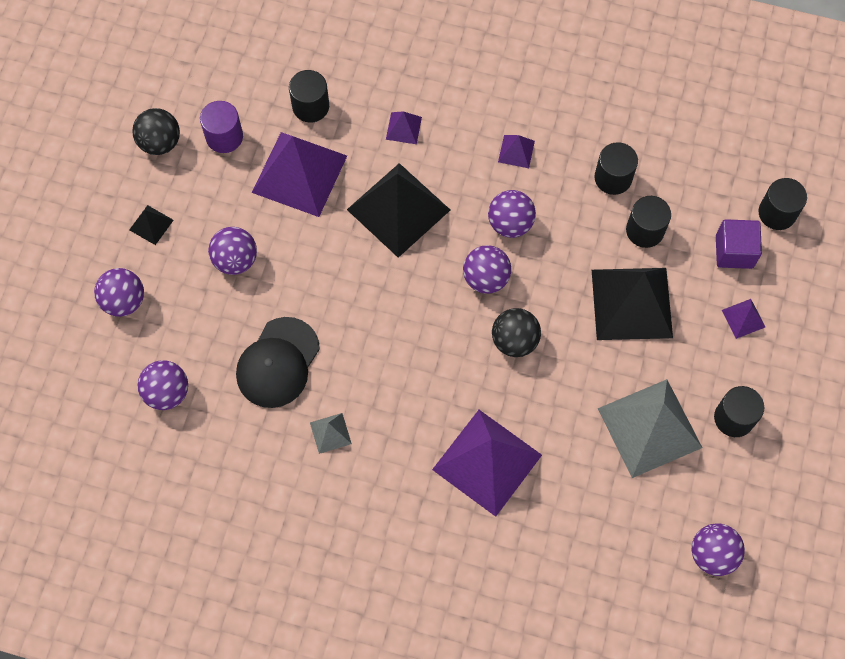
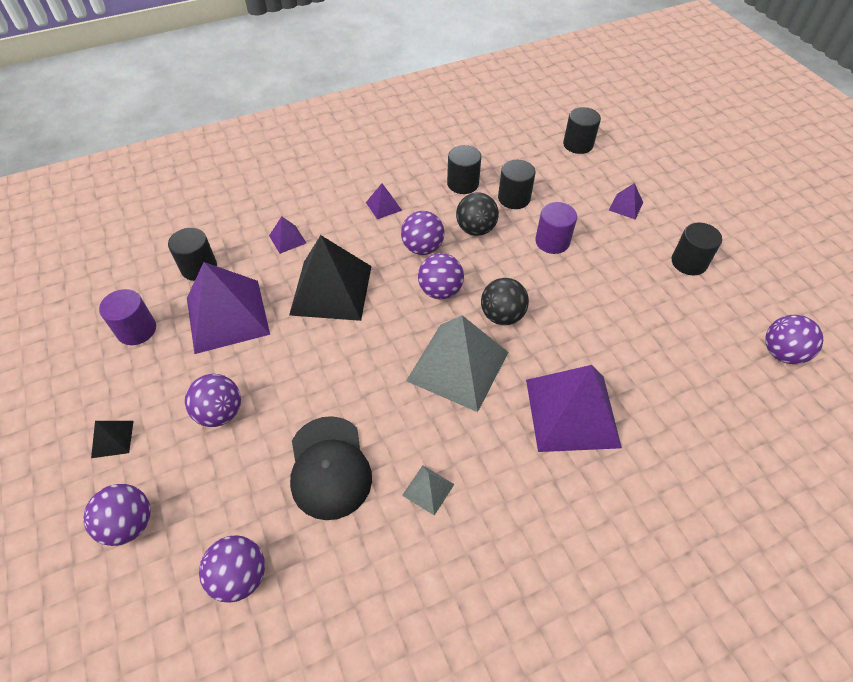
camera: 40 degrees left, 15 degrees down
(160, 142) = (75, 370): black ball -> black ball (475, 229)
(632, 303) = (552, 241): black pyramid -> purple cylinder
(649, 427) = (649, 305): grey pyramid -> grey pyramid (457, 366)
(734, 251) = (578, 176): purple cube -> none

